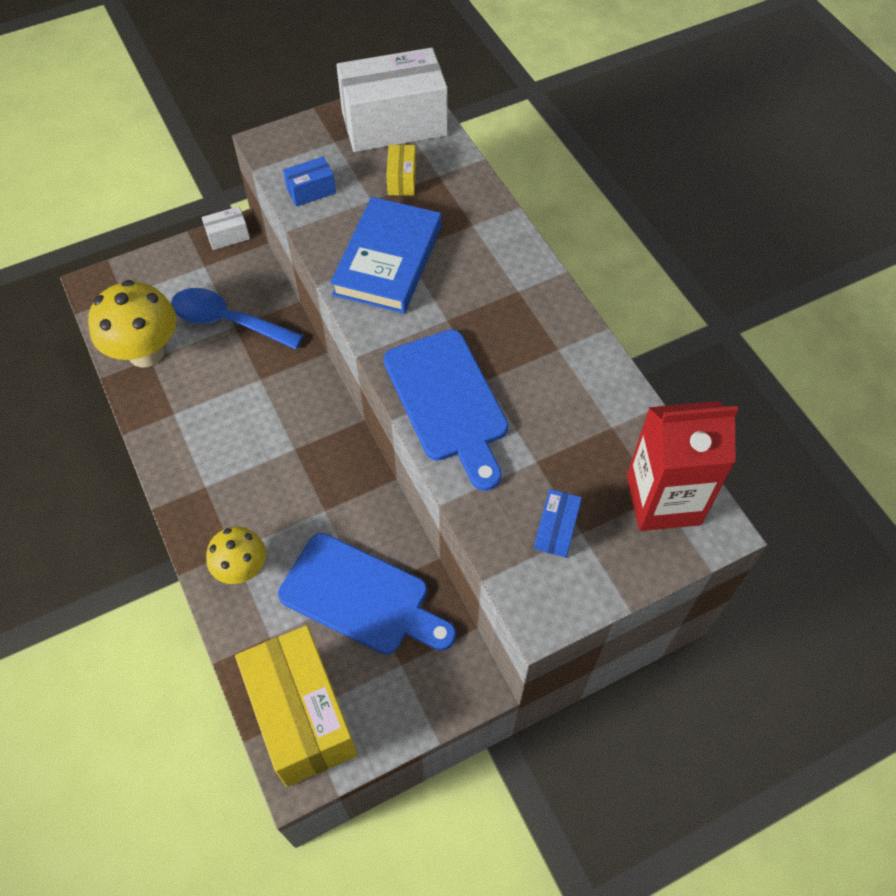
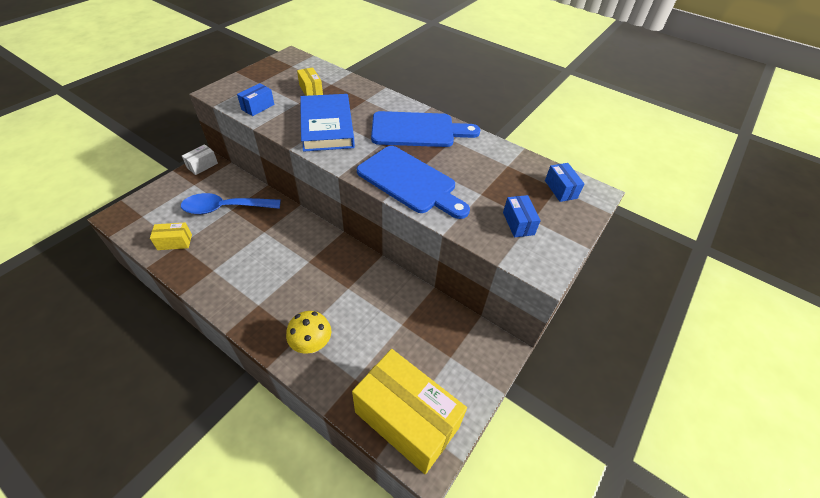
camera: 30 degrees left, 10 degrees down
(146, 352) = (175, 242): yellow mushroom -> yellow box
(361, 597) = (401, 328): blue cutting board -> blue cutting board (418, 130)
(394, 124) = (290, 68): white box -> none
(663, 500) = (560, 189): red carton -> blue box

